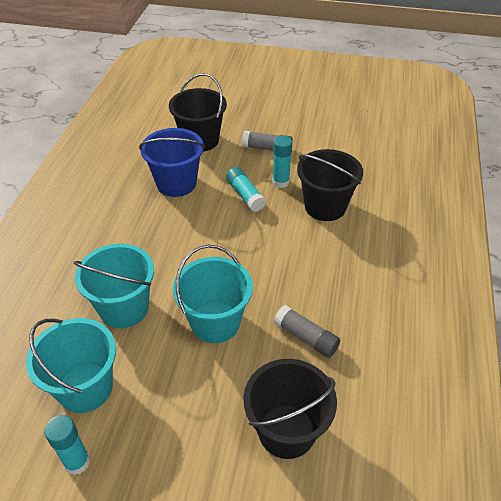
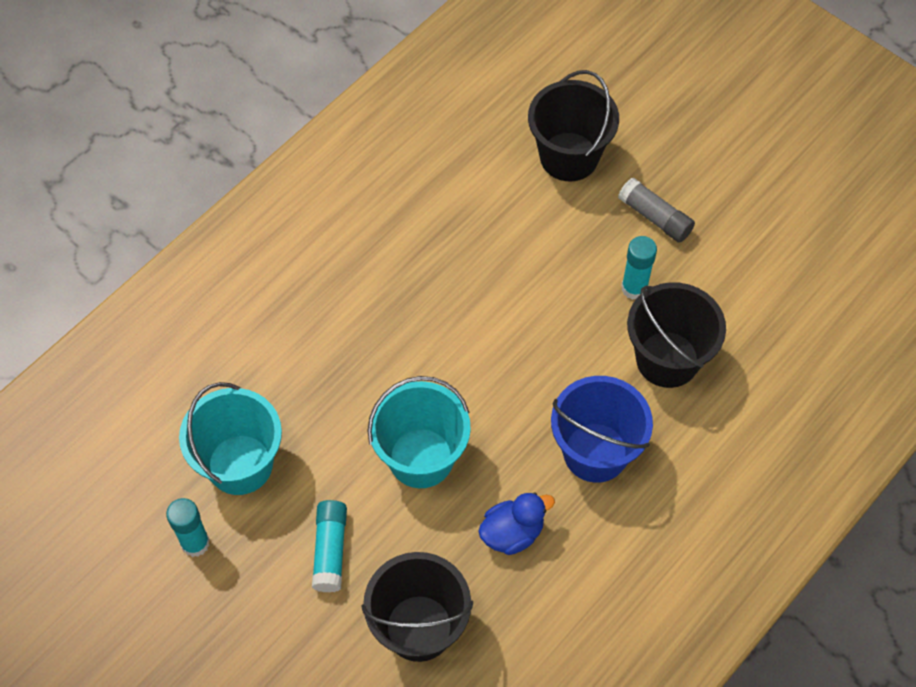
camera: 30 degrees right, 15 degrees up
(124, 308) = (328, 384): turquoise bucket -> none
(176, 183) = (492, 221): blue bucket -> blue bucket (595, 452)
(245, 195) = (571, 287): turquoise glue stick -> turquoise glue stick (330, 550)
(306, 337) = (512, 533): grey glue stick -> blue duck

